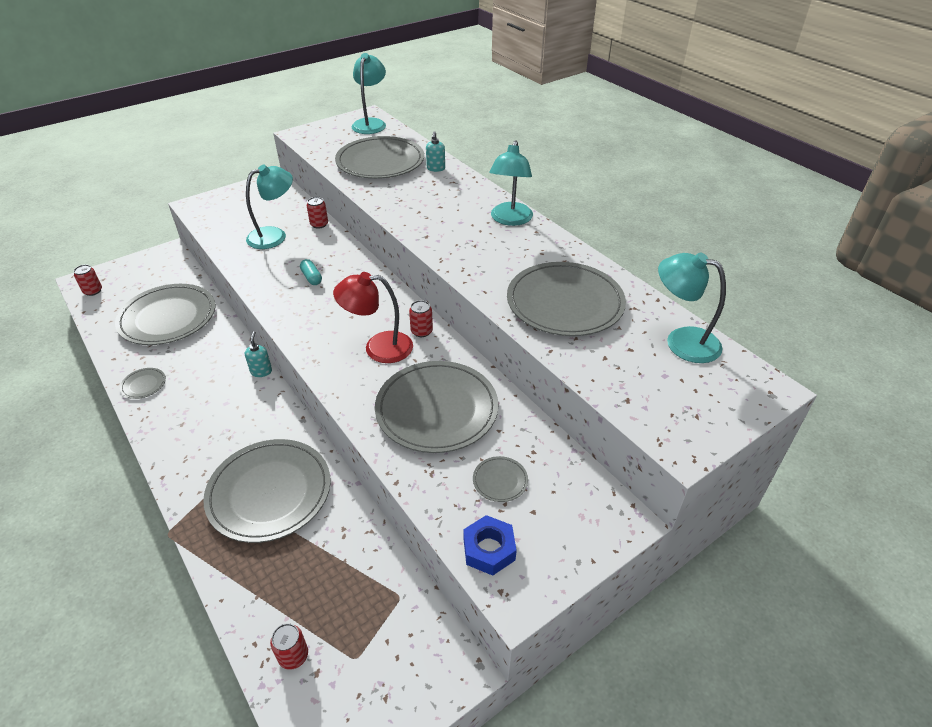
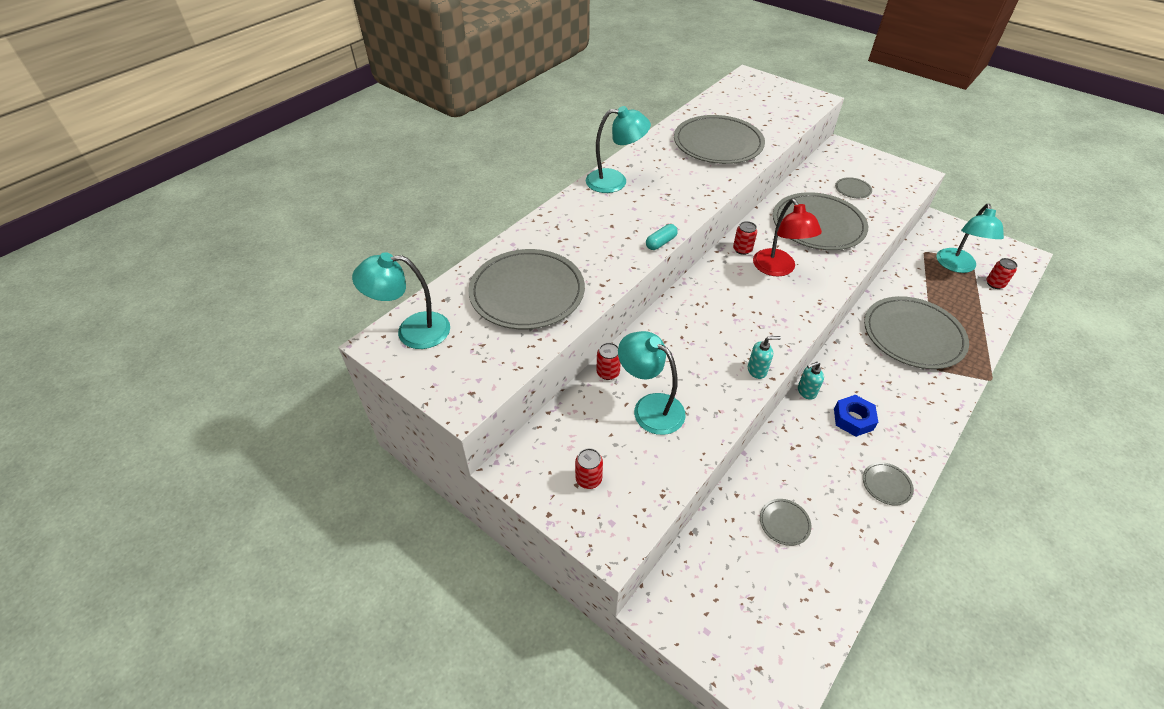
camera: 105 degrees left, 5 degrees up
(93, 291) = (789, 663): red can -> red can (588, 479)
(168, 317) = (784, 523): grey plate -> grey plate, size x0.41
(311, 277) = (711, 344): turquoise capsule -> turquoise capsule (661, 243)
(436, 169) = (530, 244): turquoise soap dispenser -> turquoise soap dispenser (757, 370)
(489, 549) = (901, 187): blue nut -> blue nut (853, 419)
(682, 341) = (727, 100): turquoise lamp -> turquoise lamp (956, 266)

